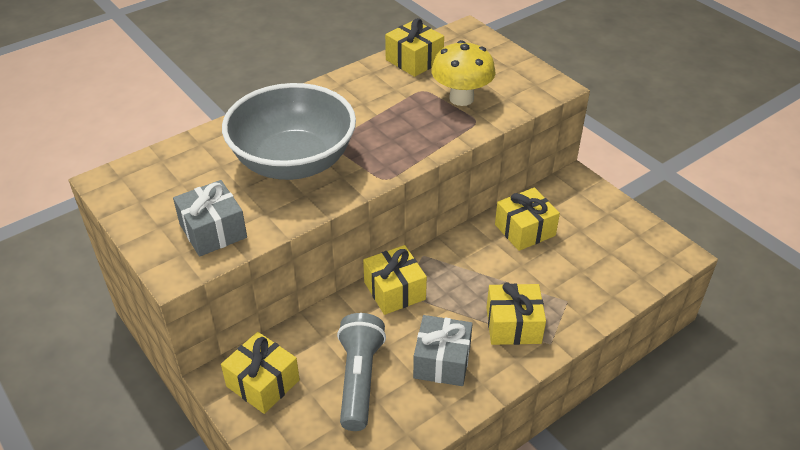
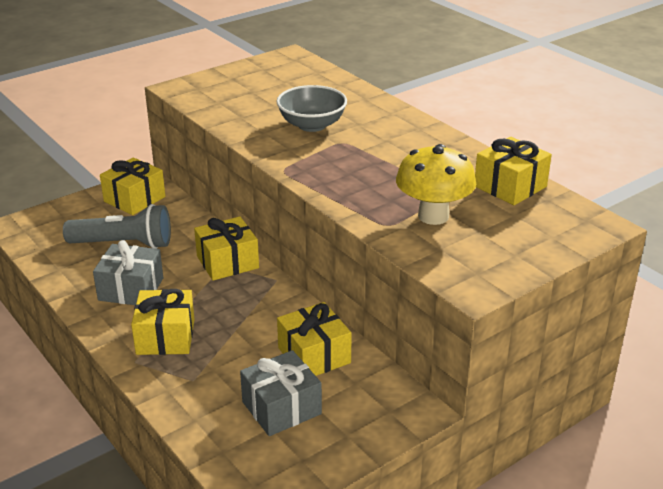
camera: 90 degrees right, 10 degrees down
(213, 231) = (221, 98): grey gift -> grey gift (281, 408)
(293, 162) = (312, 125): grey bowl -> grey bowl, size x0.55

